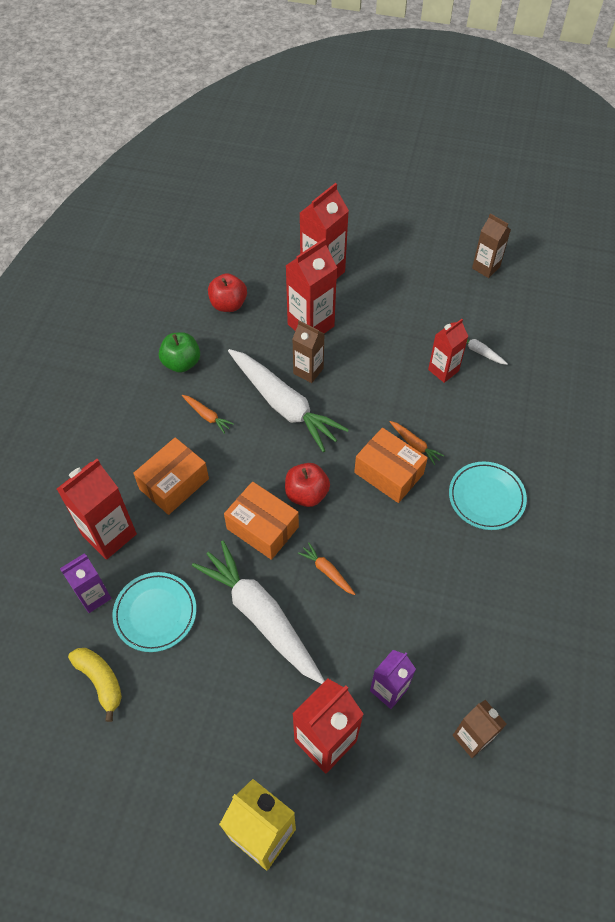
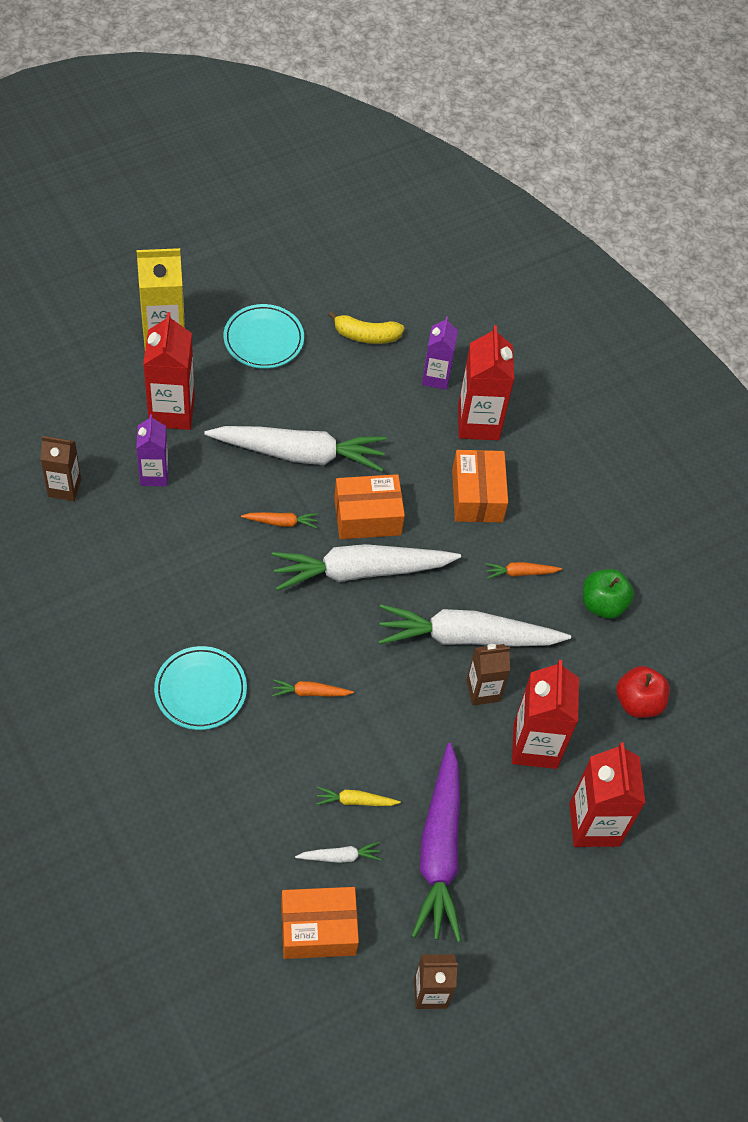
camera: 130 degrees right, 0 degrees up
(155, 613) = (379, 399): turquoise plate -> turquoise plate (263, 339)
(306, 494) = (361, 571): red apple -> white carrot
(388, 473) = (308, 645): orange box -> orange box (318, 929)
(418, 317) = (439, 850): none -> purple carrot
(443, 370) = (355, 801): red carton -> yellow carrot

